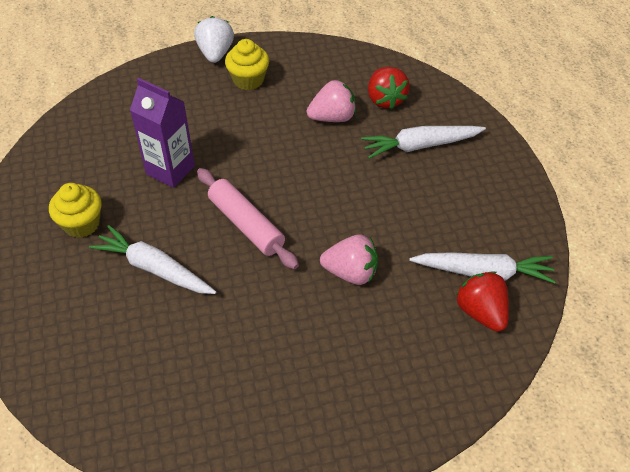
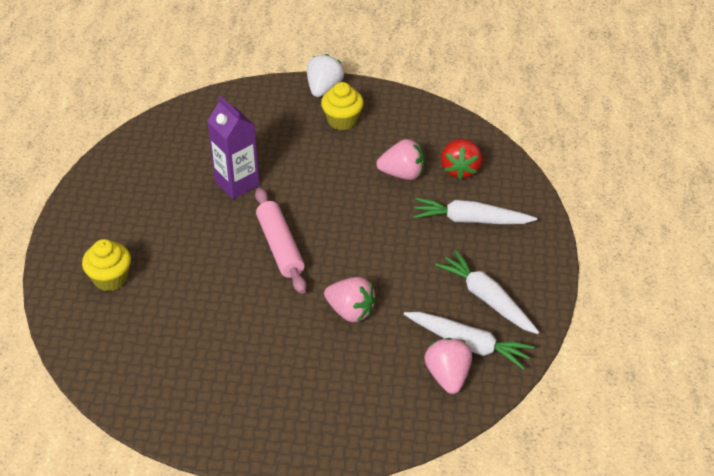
camera: 20 degrees right, 5 degrees down
(81, 224) = (144, 209): yellow cupcake -> yellow cupcake (110, 278)
(154, 268) = (187, 261): white carrot -> white carrot (487, 298)
(481, 312) = (448, 376): red strawberry -> pink strawberry

